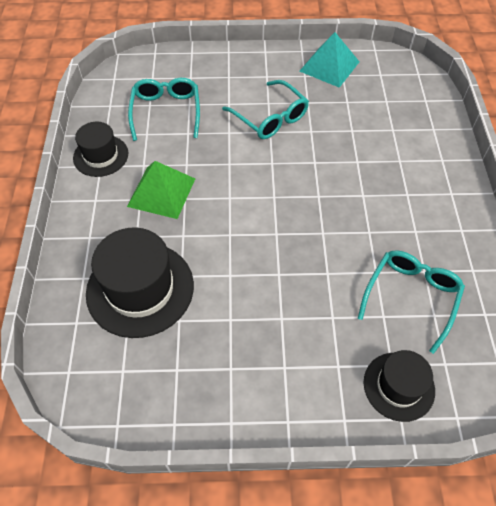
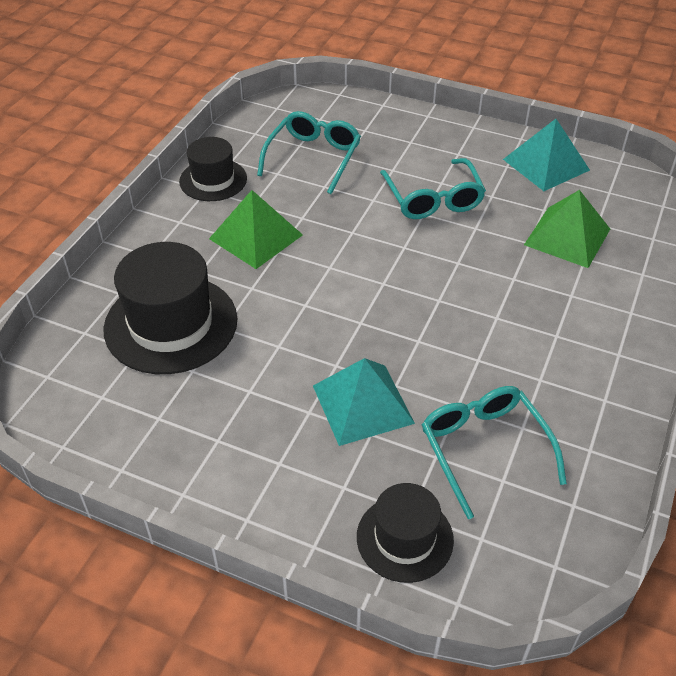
camera: 25 degrees right, 10 degrees down
(314, 297) = (362, 404): none -> turquoise pyramid
(373, 117) = (567, 236): none -> green pyramid
(411, 297) = (485, 449): turquoise glasses -> turquoise glasses turned 75 degrees counterclockwise

